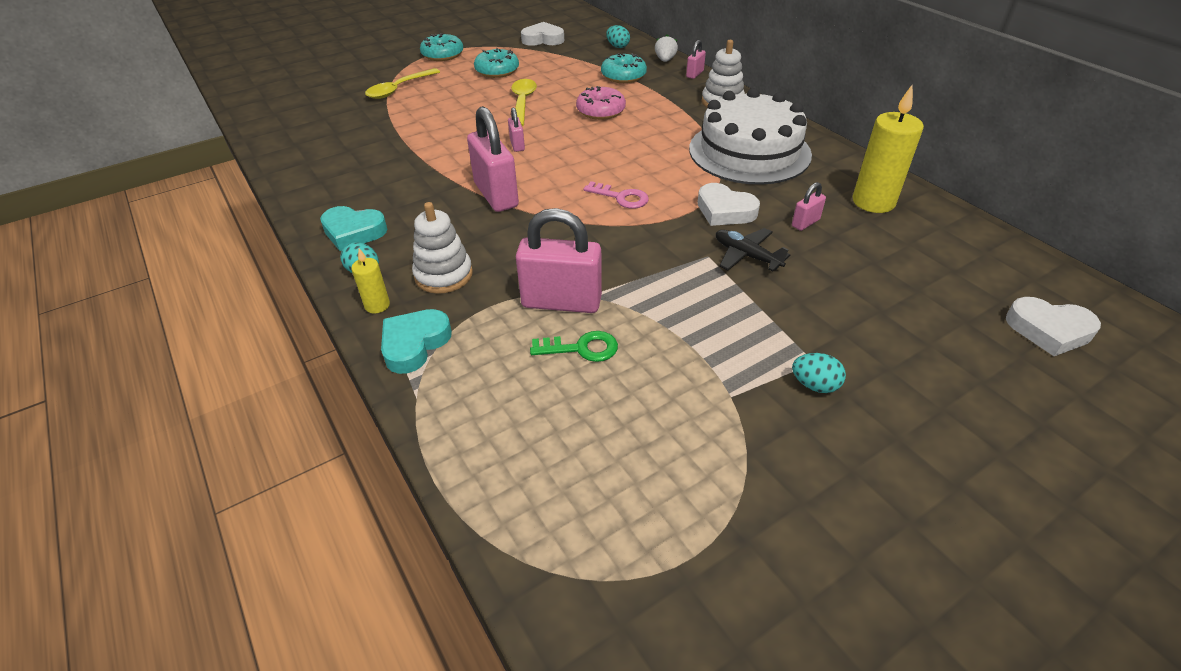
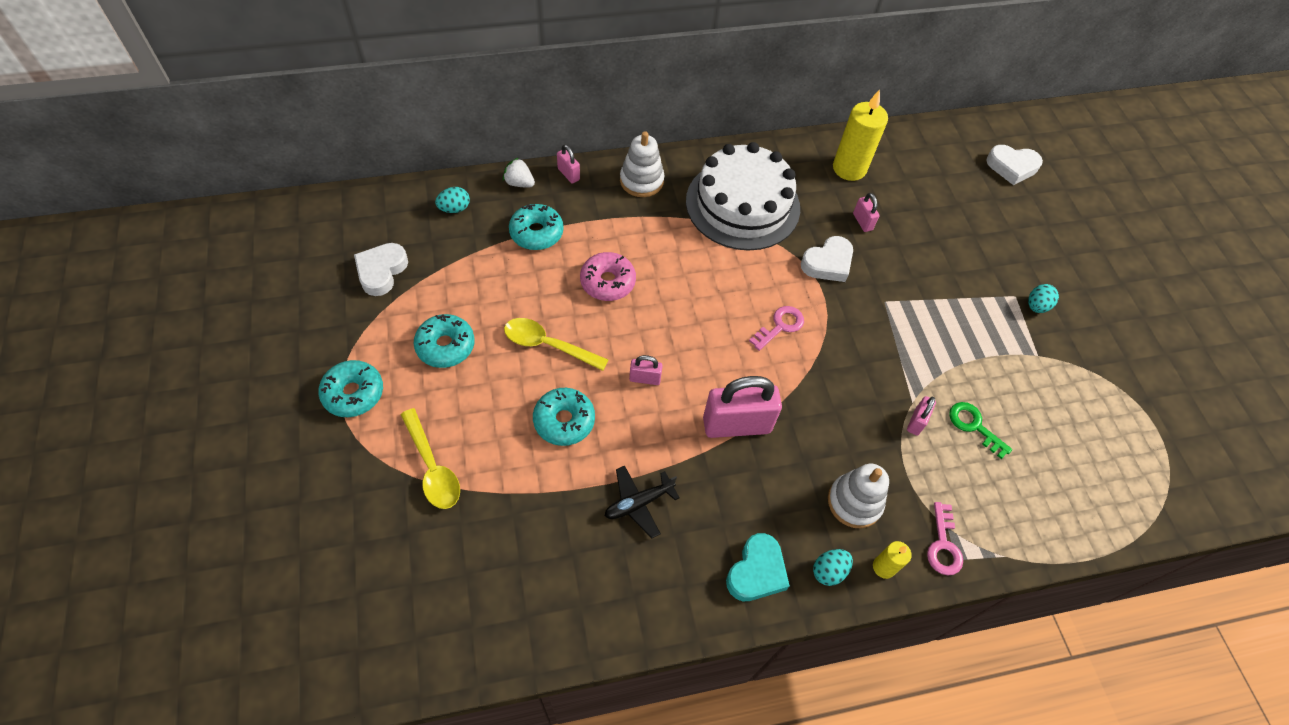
camera: 75 degrees left, 15 degrees up
(414, 344) = (943, 545): turquoise heart -> pink key
(459, 122) = (564, 421): none -> turquoise donut
(561, 302) = (916, 422): pink padlock -> pink padlock, size x0.47
(582, 348) = (974, 426): green key -> green key turned 60 degrees counterclockwise
(746, 256) = (892, 277): black plane -> black plane (638, 503)
(1048, 330) = (1012, 167): white heart -> white heart turned 60 degrees clockwise

